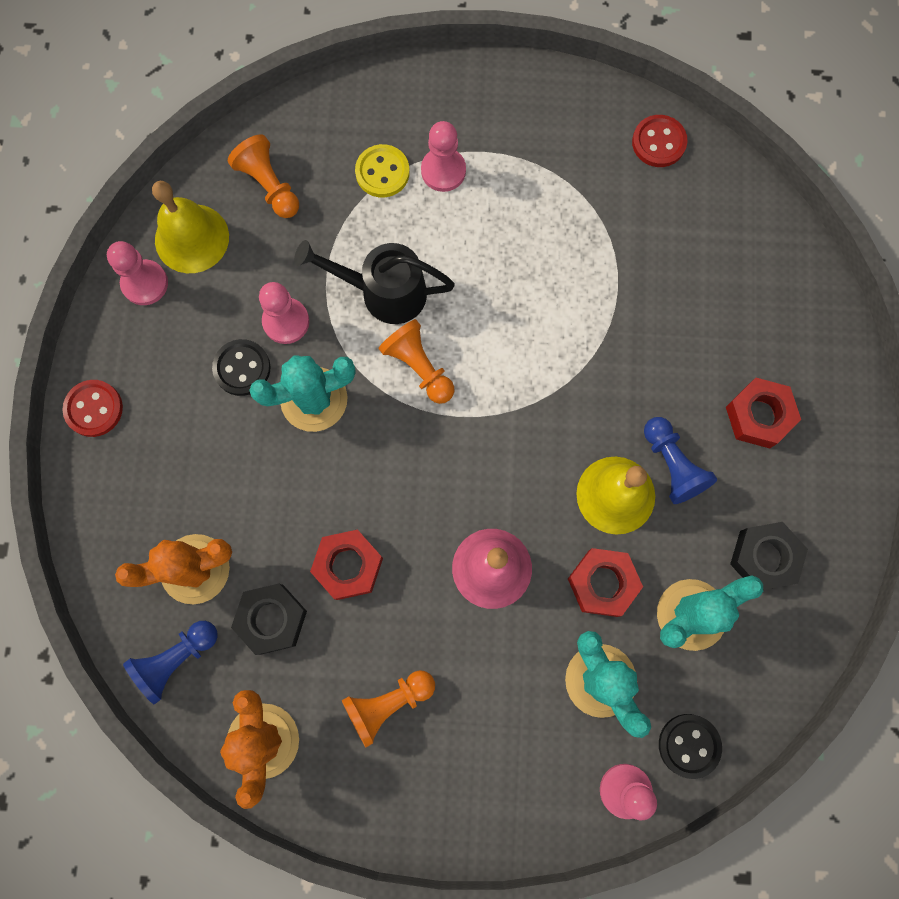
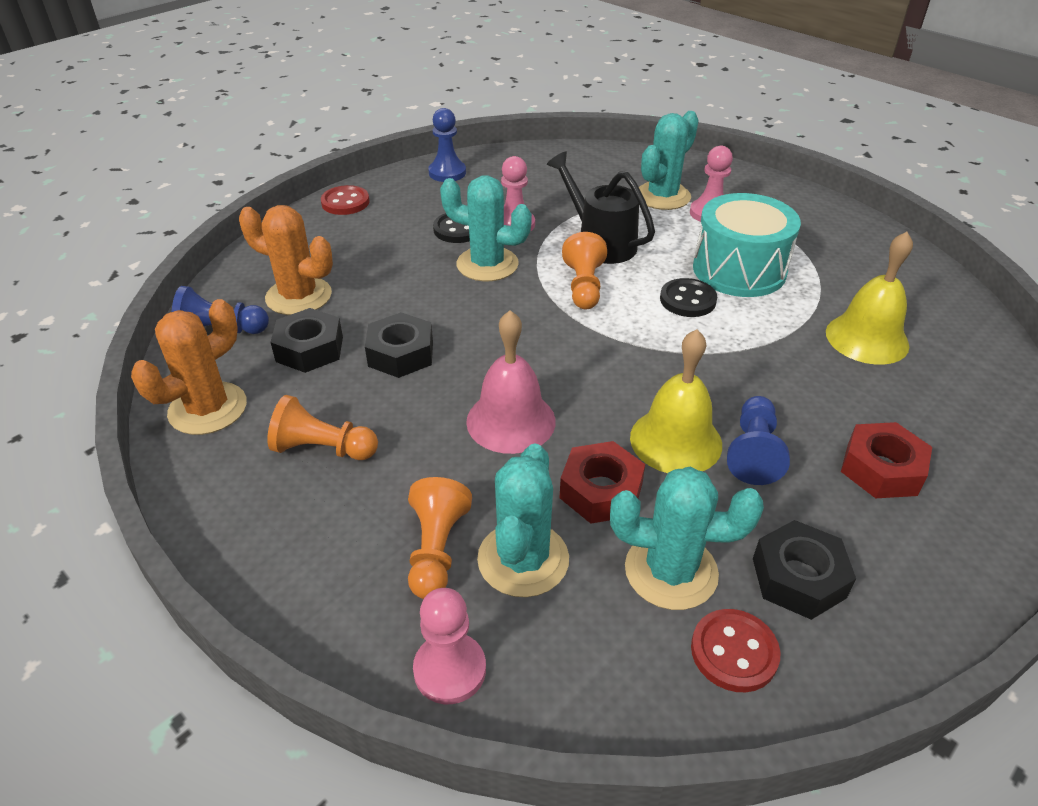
camera: 40 degrees right, 35 degrees down
(145, 283) = (447, 173): pink pawn -> blue pawn
(192, 238) = (500, 169): yellow bell -> yellow bell (867, 338)
(269, 185) = (577, 171): orange pawn -> orange pawn (436, 550)
(348, 565) = (401, 354): red nut -> black nut
(382, 172) = (662, 196): yellow button -> turquoise cactus
(525, 245) = (739, 270): none -> turquoise drum
(658, 142) = (913, 272): red button -> red button (734, 652)
(689, 745) = (560, 682): black button -> black button (687, 300)

